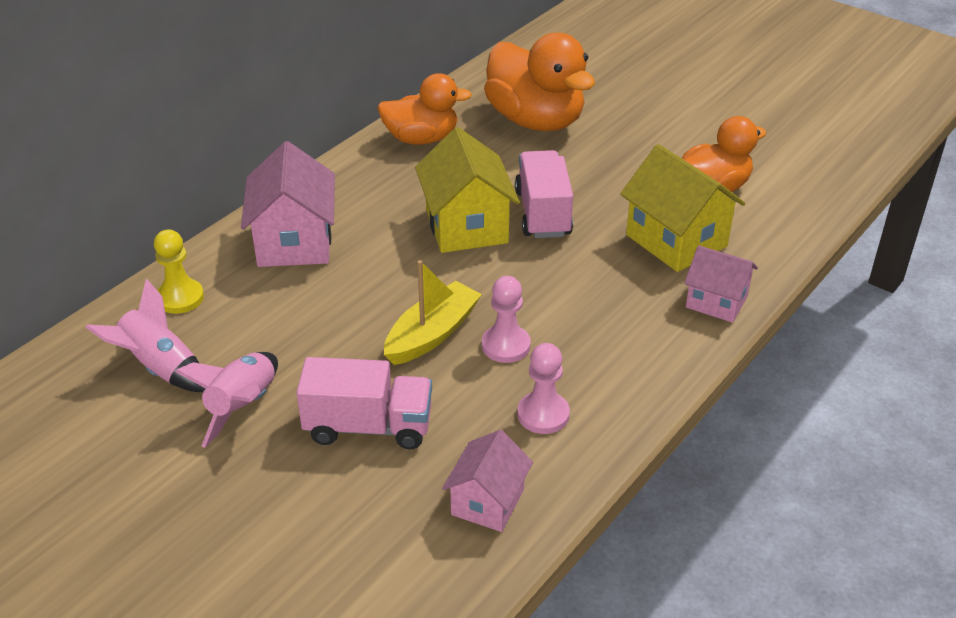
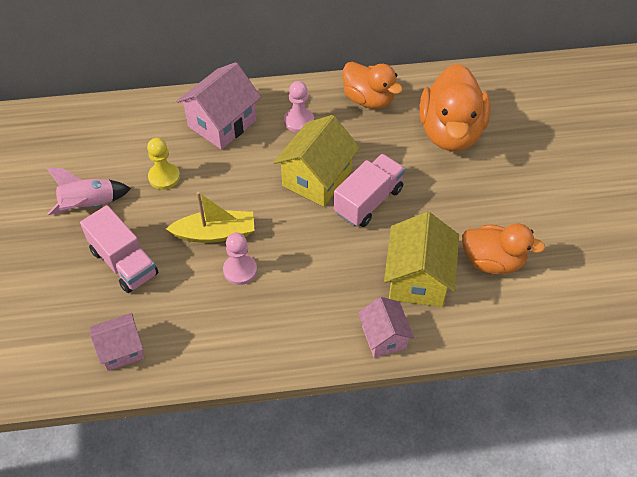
camera: 45 degrees right, 15 degrees up
(159, 368) = (82, 154): pink rocket -> none
(180, 298) = (134, 119): yellow pawn -> yellow pawn (164, 177)
(543, 414) = (205, 326): pink pawn -> pink pawn (299, 121)

